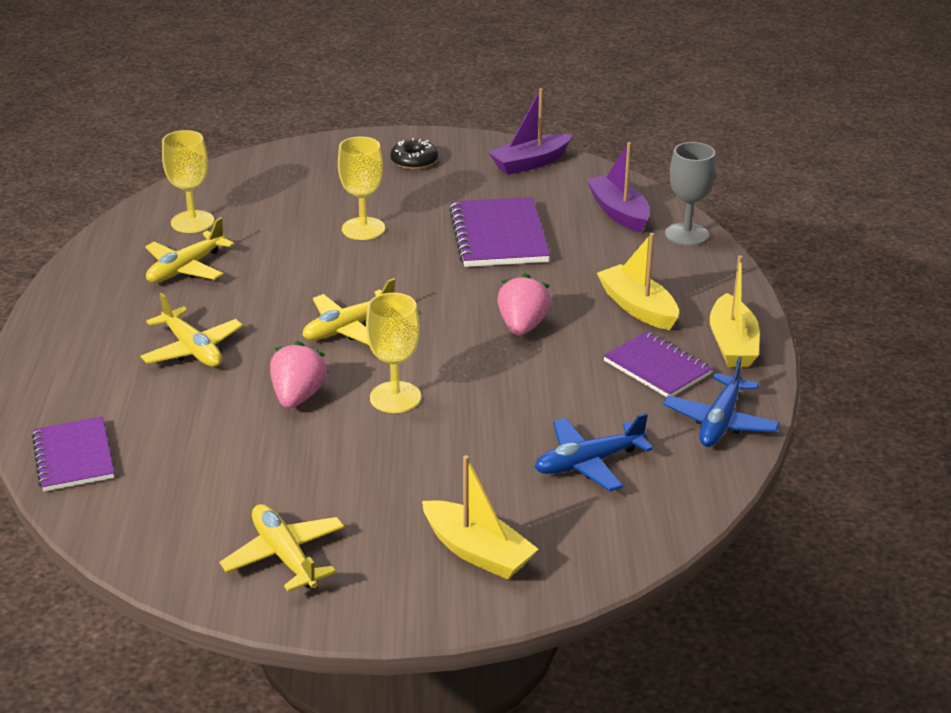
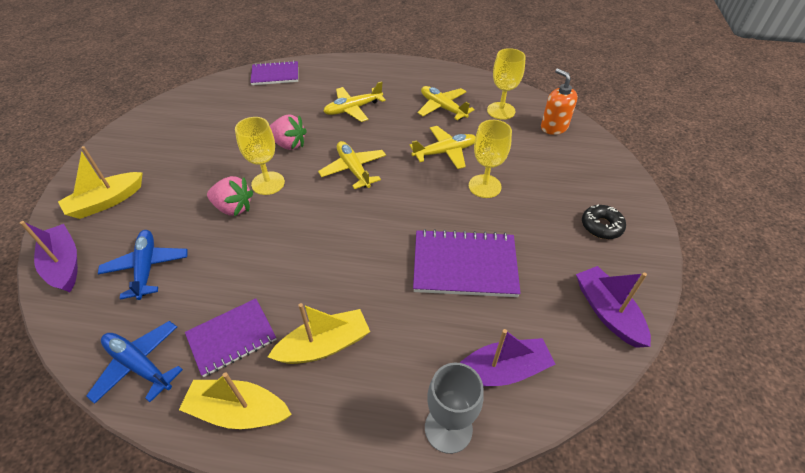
camera: 100 degrees right, 15 degrees up
(230, 184) = (553, 127): none -> orange soap dispenser
(284, 556) = (158, 133): yellow plane -> yellow plane (445, 152)
(522, 326) = (324, 259): pink strawberry -> pink strawberry (233, 208)
(613, 544) = (64, 264): none -> purple boat

